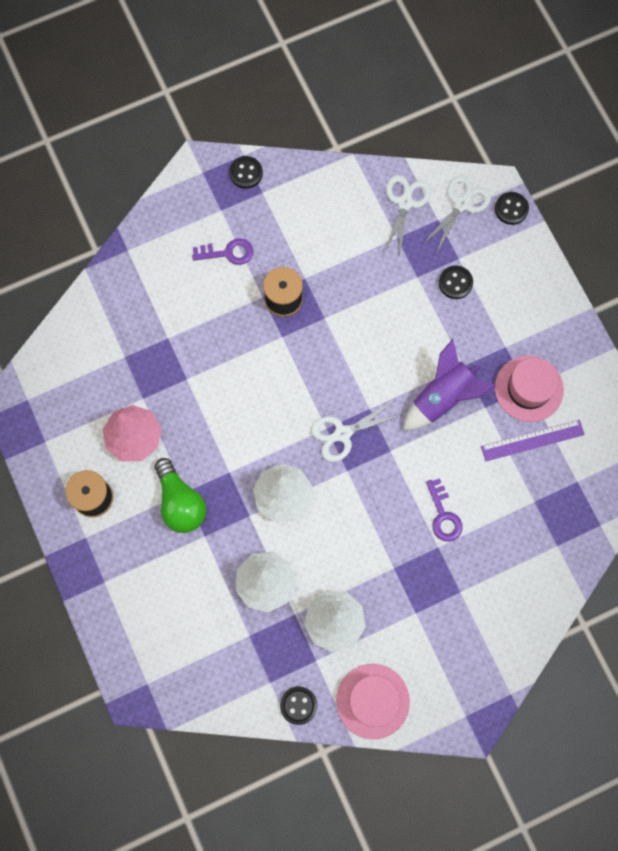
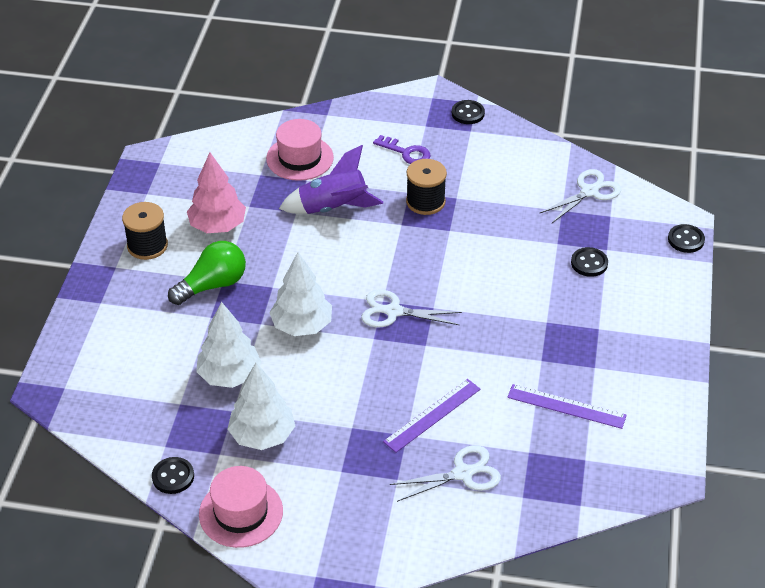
camera: 35 degrees right, 30 degrees down
(180, 502) = (213, 285): green light bulb -> green light bulb turned 135 degrees counterclockwise
(443, 397) = (507, 333): purple rocket -> purple rocket (333, 208)
(443, 515) = (432, 415): purple key -> purple ruler
(461, 204) = (641, 216): white scissors -> white scissors (462, 473)
(528, 388) = (595, 368): pink hat -> pink hat (300, 158)

